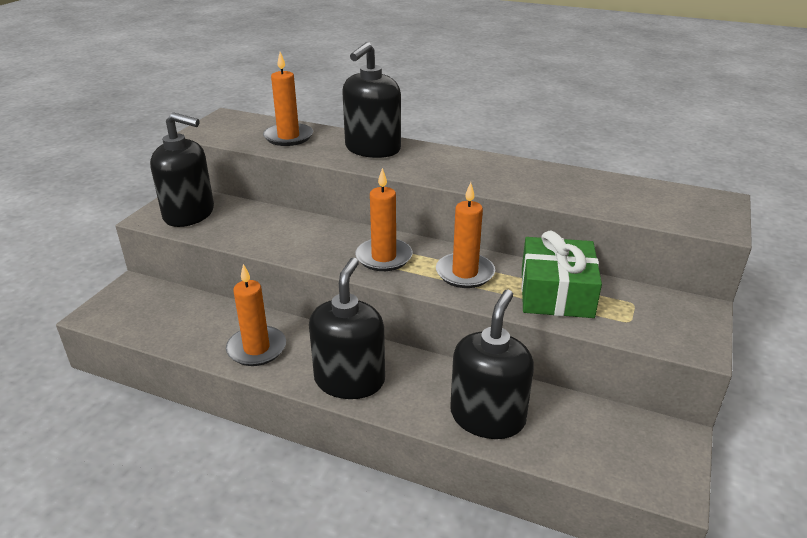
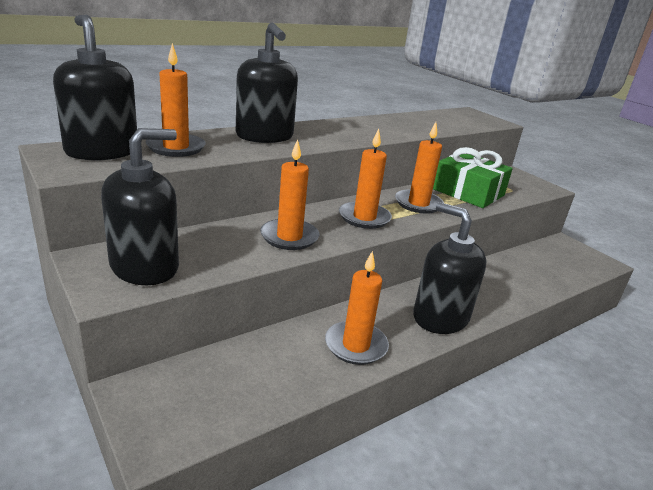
camera: 60 degrees left, 5 degrees down
(296, 240) = (289, 237): none -> orange candle
(487, 417) = (518, 284): black soap dispenser -> black soap dispenser (102, 151)

